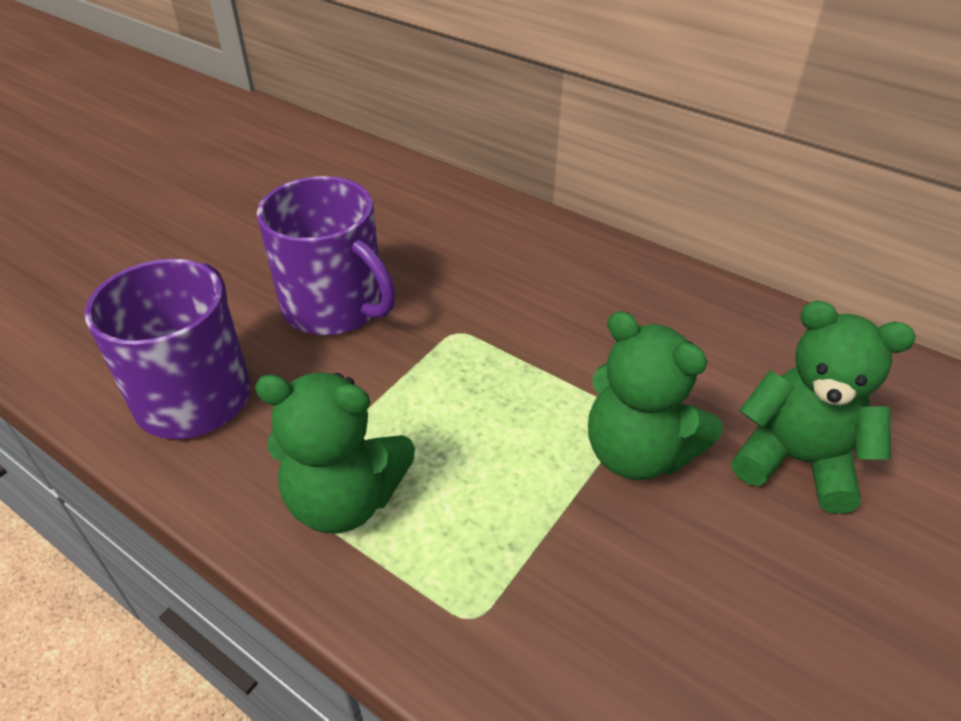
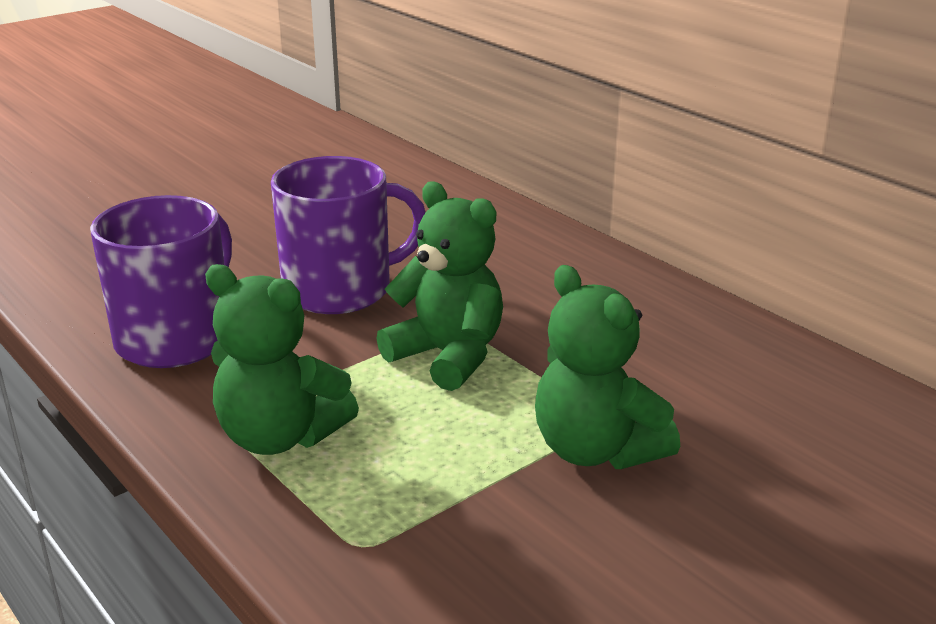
camera: 15 degrees right, 15 degrees down
(335, 306) = (340, 289): purple mug -> purple mug turned 75 degrees counterclockwise
(796, 460) = (772, 484): green teddy bear -> green teddy bear (448, 356)

